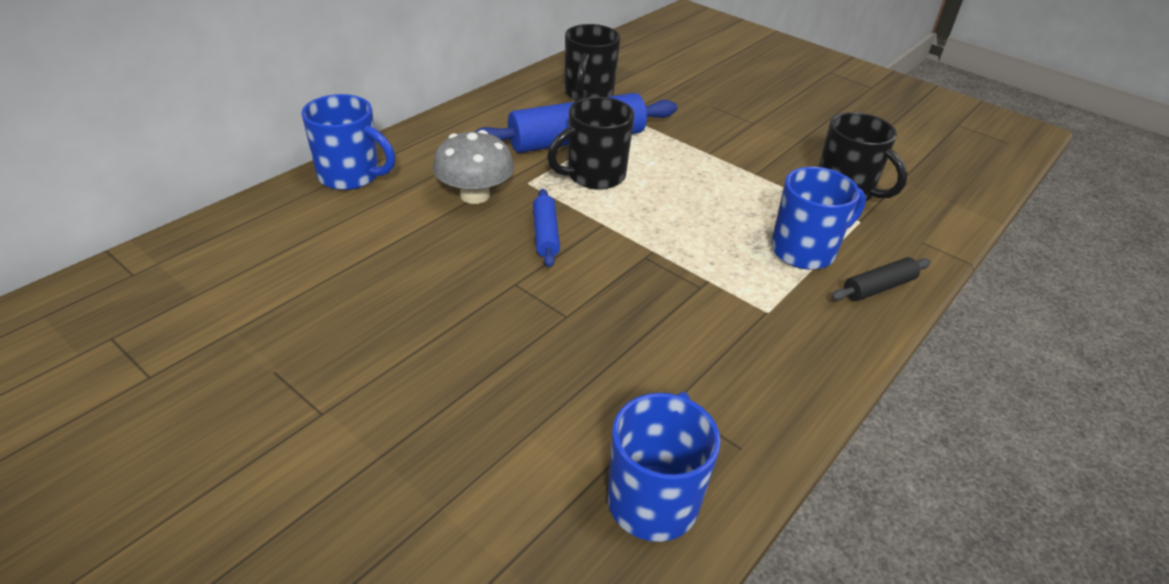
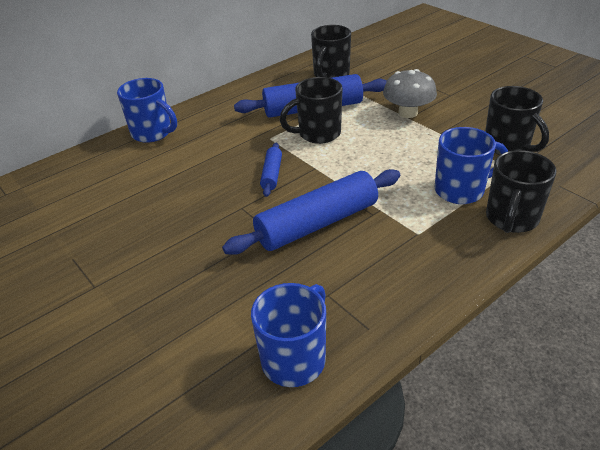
camera: 15 degrees right, 0 degrees up
(475, 195) = (231, 146): grey mushroom -> grey mushroom (408, 113)
(630, 303) = (317, 224): none -> blue rolling pin
(878, 287) = (511, 219): black rolling pin -> black mug

